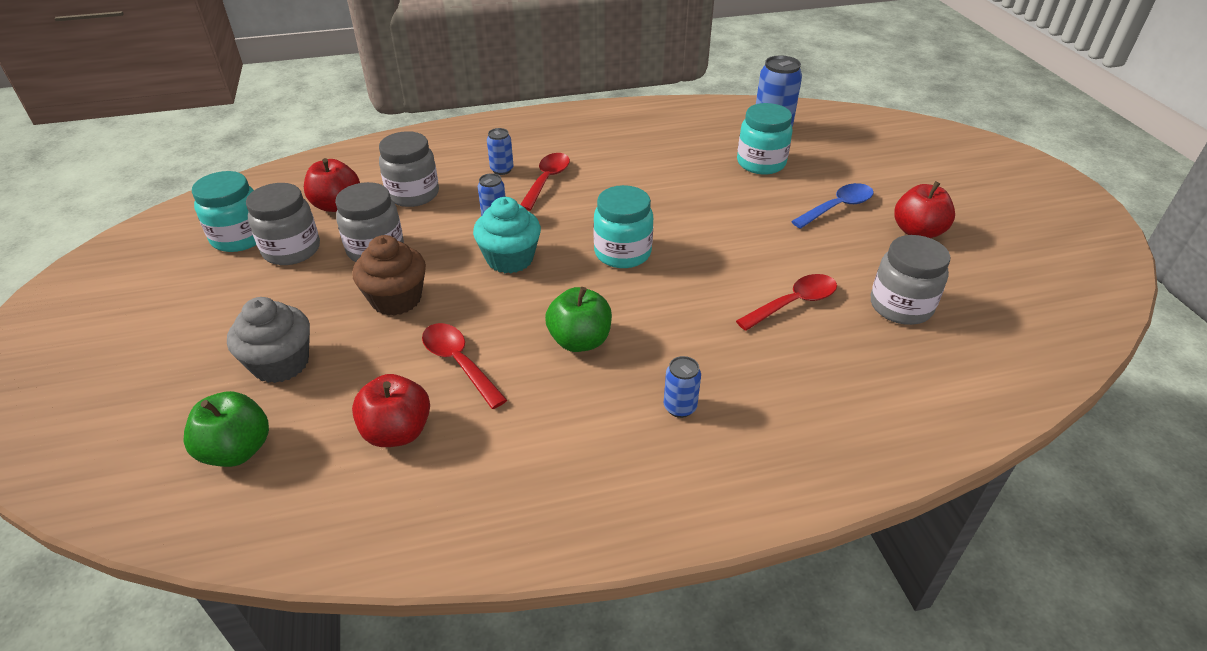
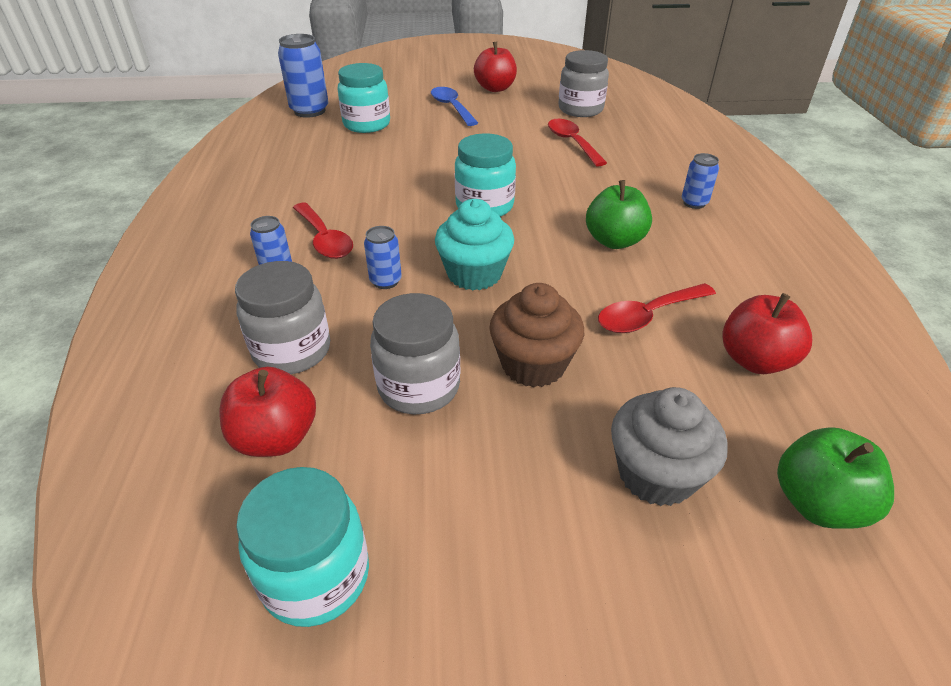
camera: 80 degrees left, 0 degrees up
(292, 250) = (386, 488): grey jar -> none
(547, 180) = (324, 239): red spoon -> red spoon turned 150 degrees counterclockwise

